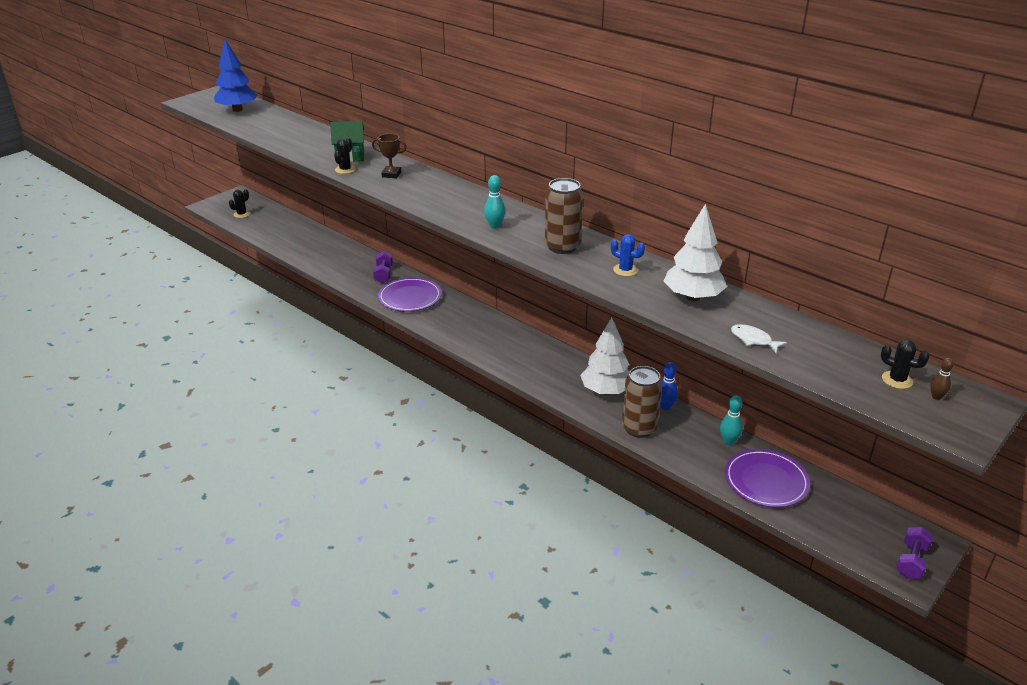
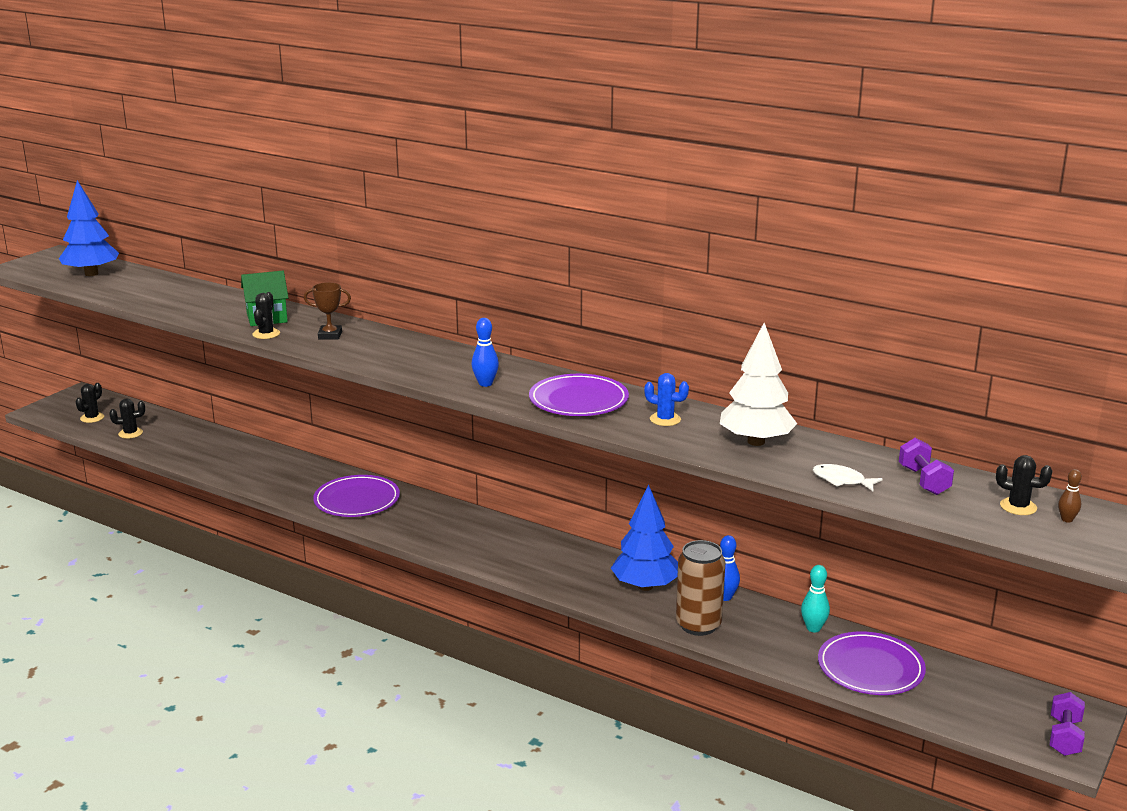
camera: 10 degrees left, 10 degrees down
(265, 229) = (130, 433): none -> black cactus
(383, 275) = (313, 476): purple dumbbell -> purple dumbbell (923, 481)
(495, 226) = (485, 383): turquoise bowling pin -> blue bowling pin
(562, 247) = (578, 400): brown can -> purple plate
(606, 391) = (645, 586): white tree -> blue tree

